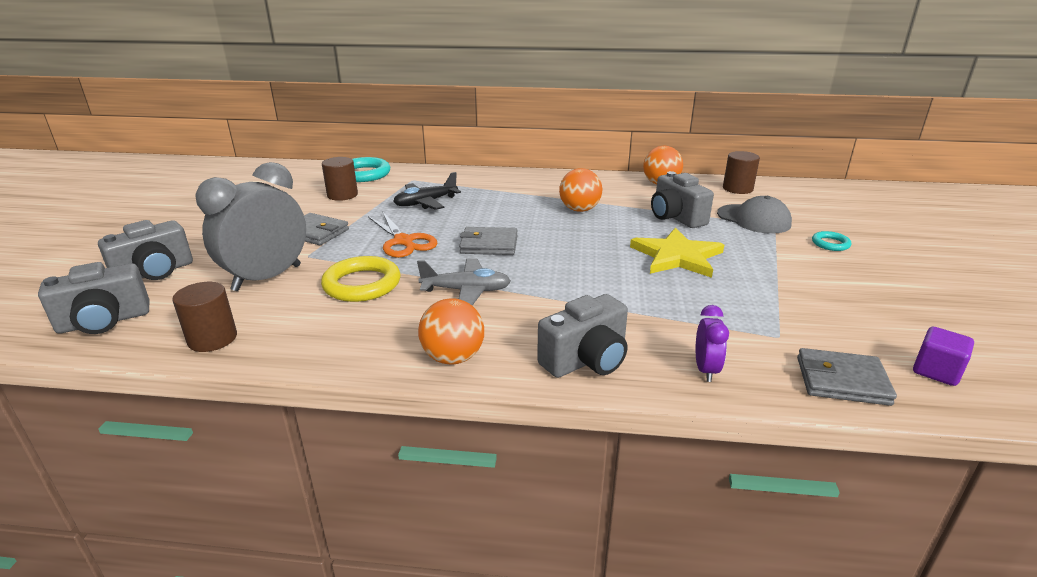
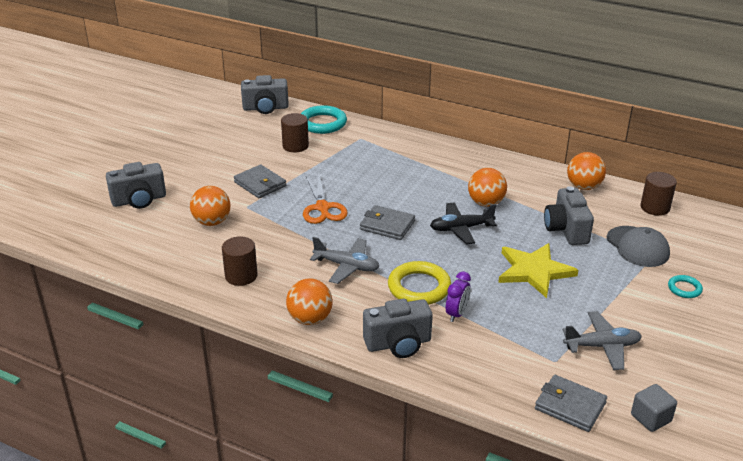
camera: 20 degrees right, 5 degrees up
(104, 321) = (101, 236): grey camera -> grey camera (265, 108)
(212, 339) = (163, 266): brown cylinder -> brown cylinder (241, 276)
(267, 278) = (212, 222): grey clock -> orange ball
(362, 284) = (275, 243): yellow ring -> yellow ring (419, 287)
(425, 203) = (359, 168): black plane -> black plane (461, 229)
(706, 370) = (477, 372): purple clock -> purple clock (457, 314)
(811, 310) = (602, 346): none -> grey plane
(936, 371) = (651, 418): purple cube -> grey cube

